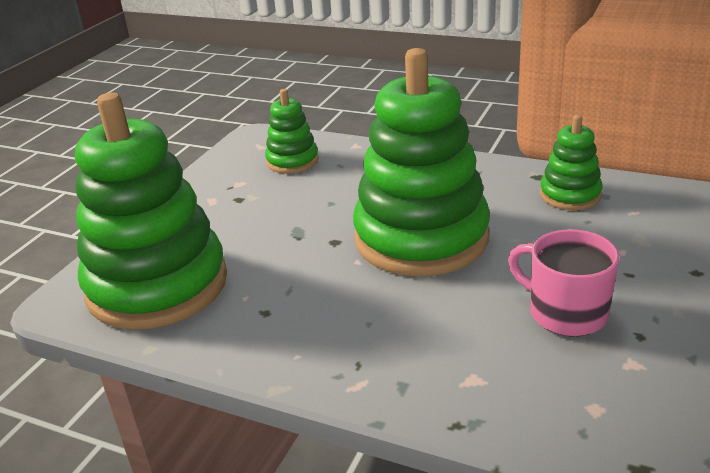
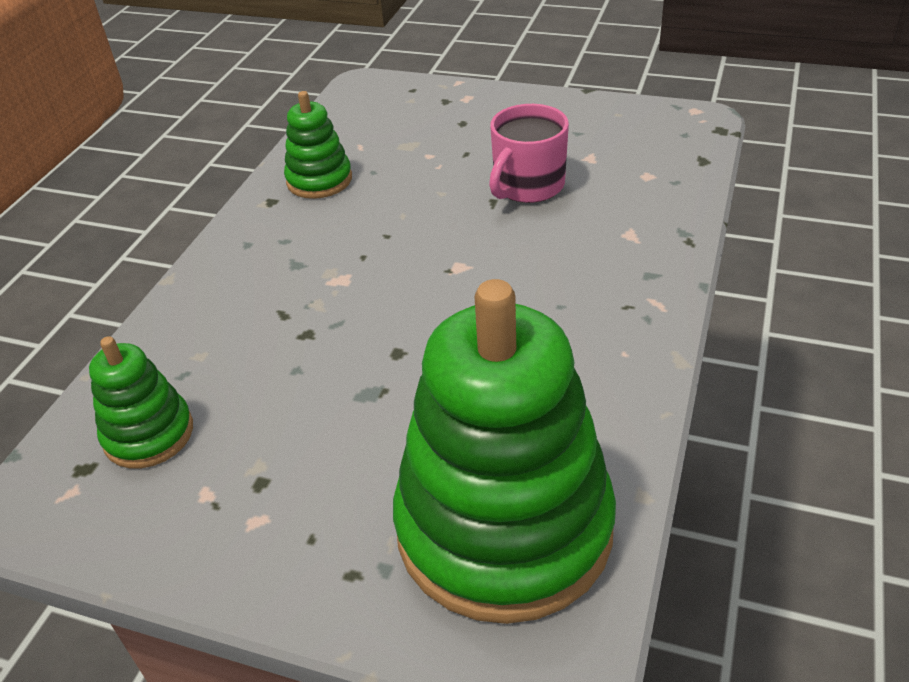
camera: 95 degrees left, 10 degrees up
(421, 238) = (396, 279): green stacking toy -> none

